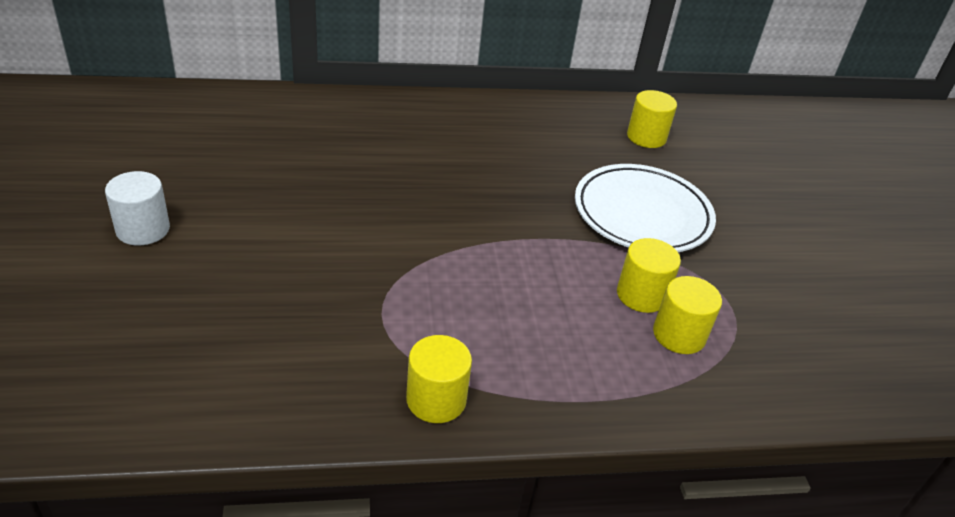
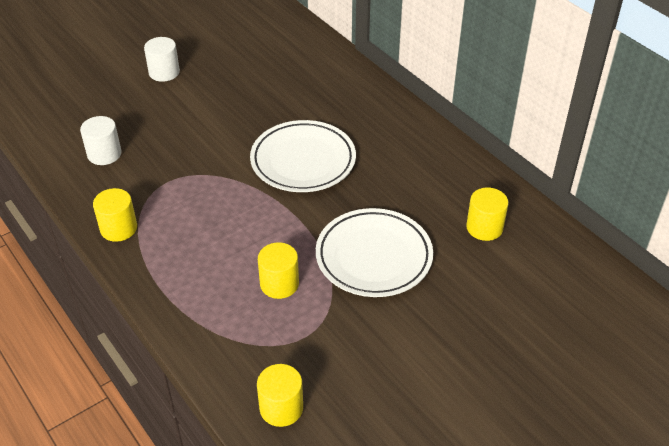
camera: 65 degrees right, 5 degrees up
(257, 356) = (104, 154): none -> white cylinder
(450, 195) = (303, 161): none -> white plate
(679, 335) = (253, 314): yellow cylinder -> yellow cylinder (281, 408)

